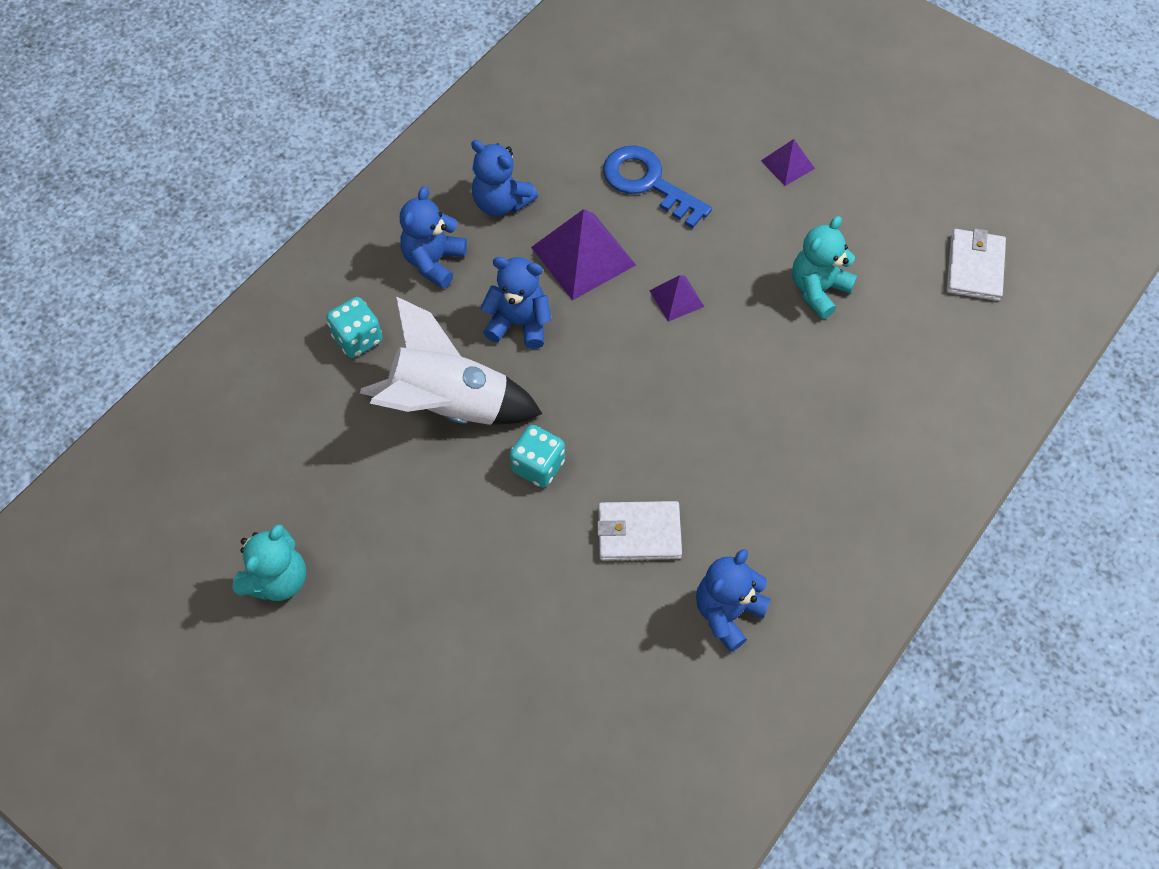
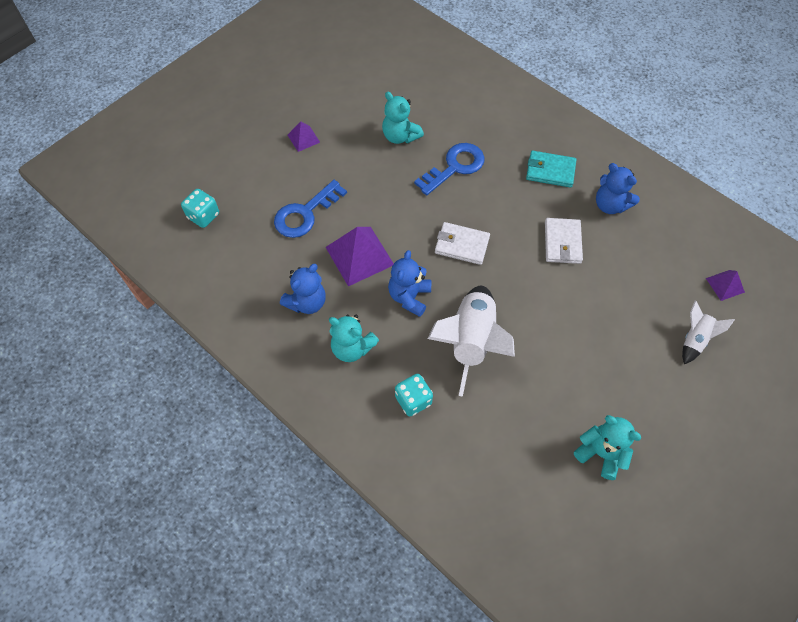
camera: 85 degrees left, 0 degrees up
(434, 261) = (352, 348): blue teddy bear -> turquoise teddy bear
(469, 735) = (694, 339): none -> white rocket
(538, 466) = (517, 292): turquoise dice -> turquoise dice (203, 216)
(676, 298) = (399, 207): purple pyramid -> purple pyramid (725, 285)
(768, 370) = (455, 167): none -> blue key
(786, 515) = (550, 171): none -> turquoise wallet
(974, 267) = (393, 64): white wallet -> white wallet (461, 245)

